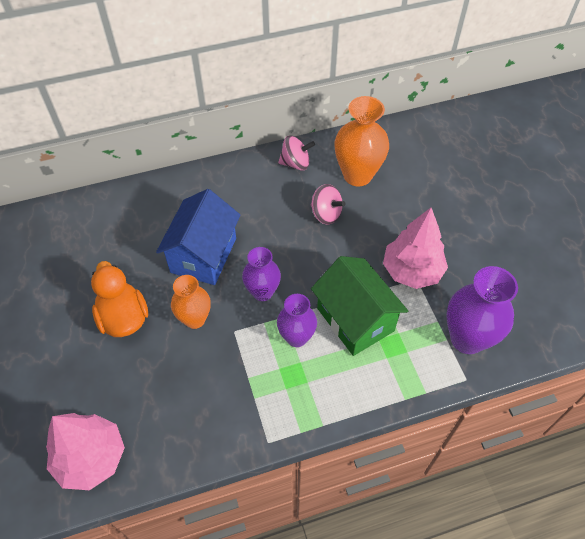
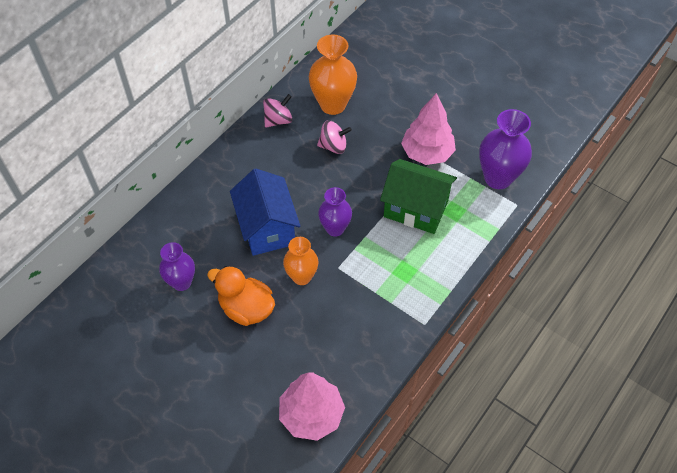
camera: 35 degrees left, 0 degrees up
(296, 337) = (386, 245): purple vase -> purple vase (182, 282)

